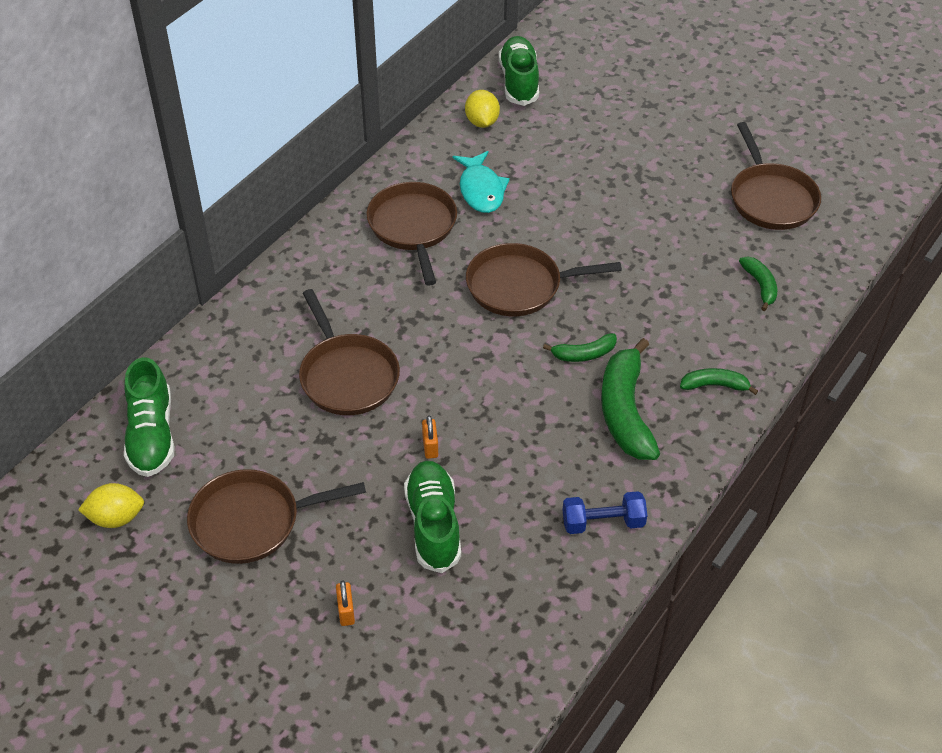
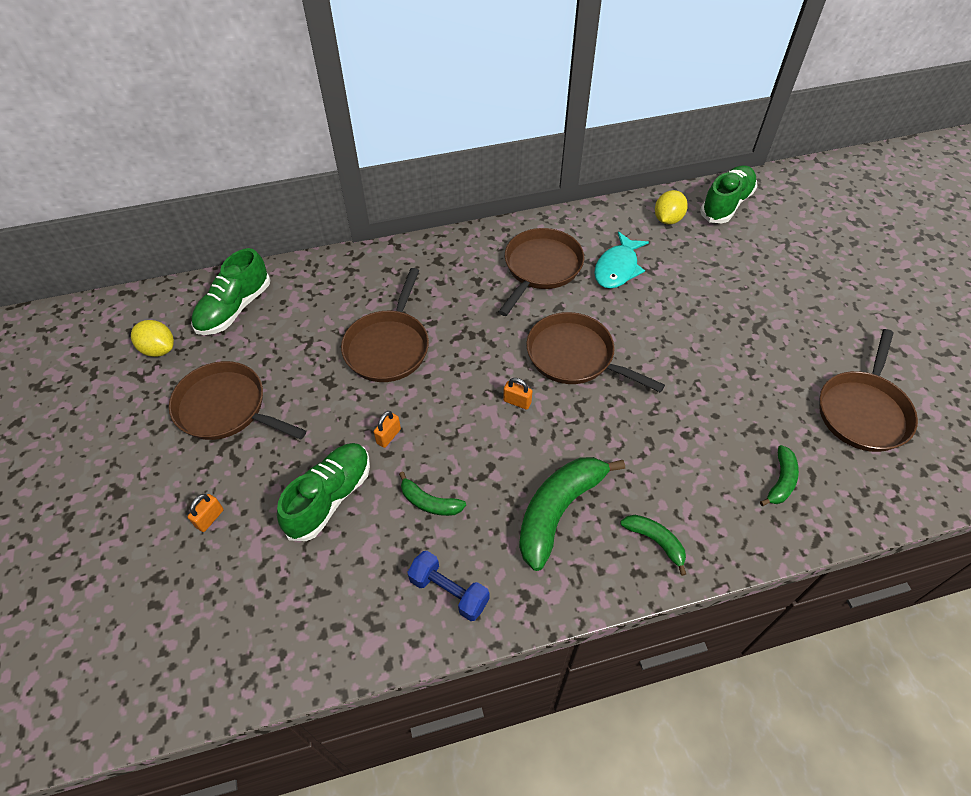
camera: 40 degrees right, 5 degrees up
(509, 351) = (517, 402): none -> orange padlock
(584, 354) = (571, 441): green banana -> green banana (429, 502)

